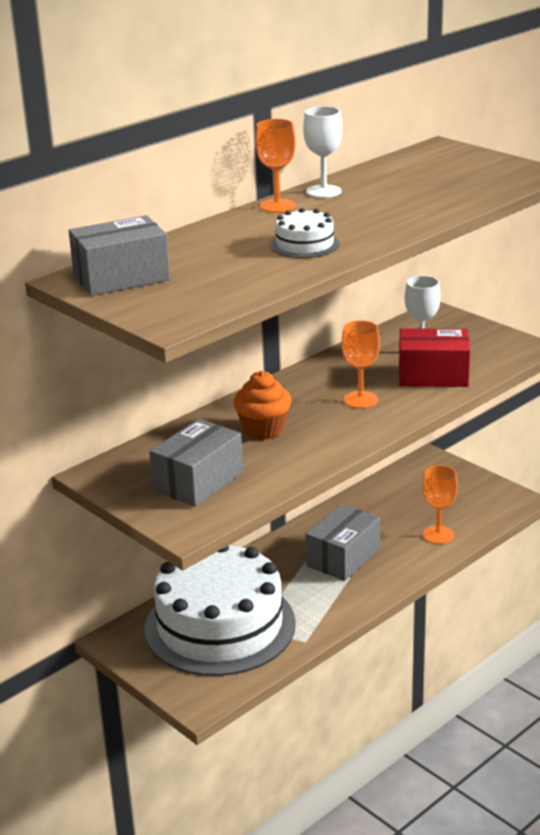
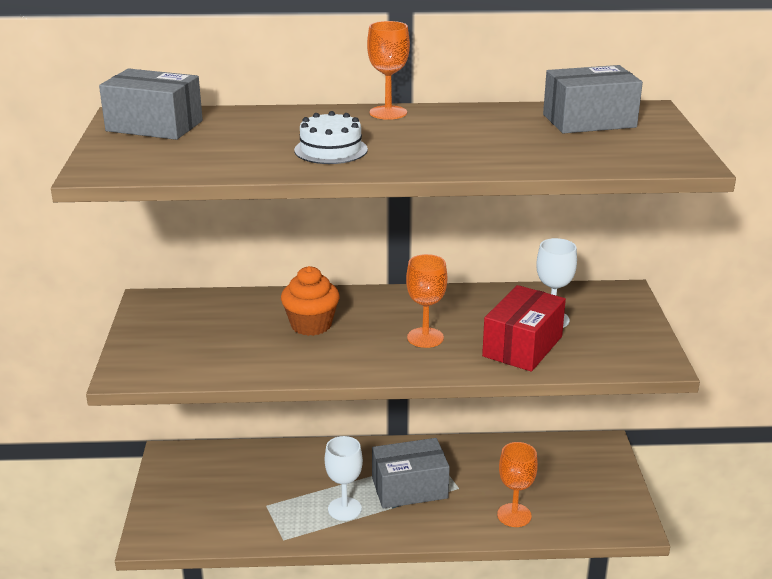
camera: 40 degrees right, 0 degrees up
(198, 481) = (197, 341): grey box -> grey box (589, 121)
(220, 626) = (246, 488): white cake -> none
(323, 191) = (451, 114): white goblet -> white goblet (344, 509)
(433, 375) = (522, 346): red box -> red box turned 75 degrees clockwise

